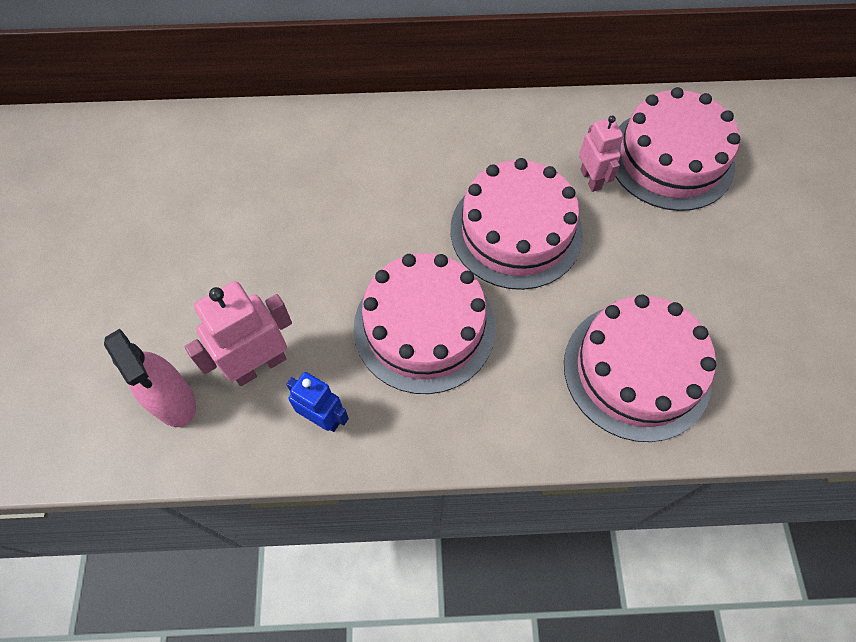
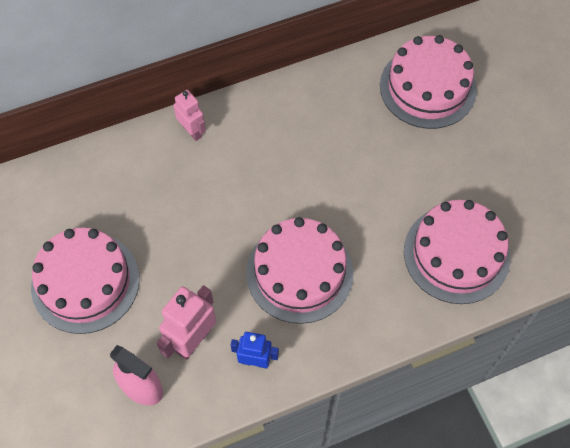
camera: 20 degrees left, 0 degrees up
(516, 231) = (337, 179): pink cake -> pink cake (85, 282)
(591, 179) = (376, 121): pink robot -> pink robot (192, 131)

